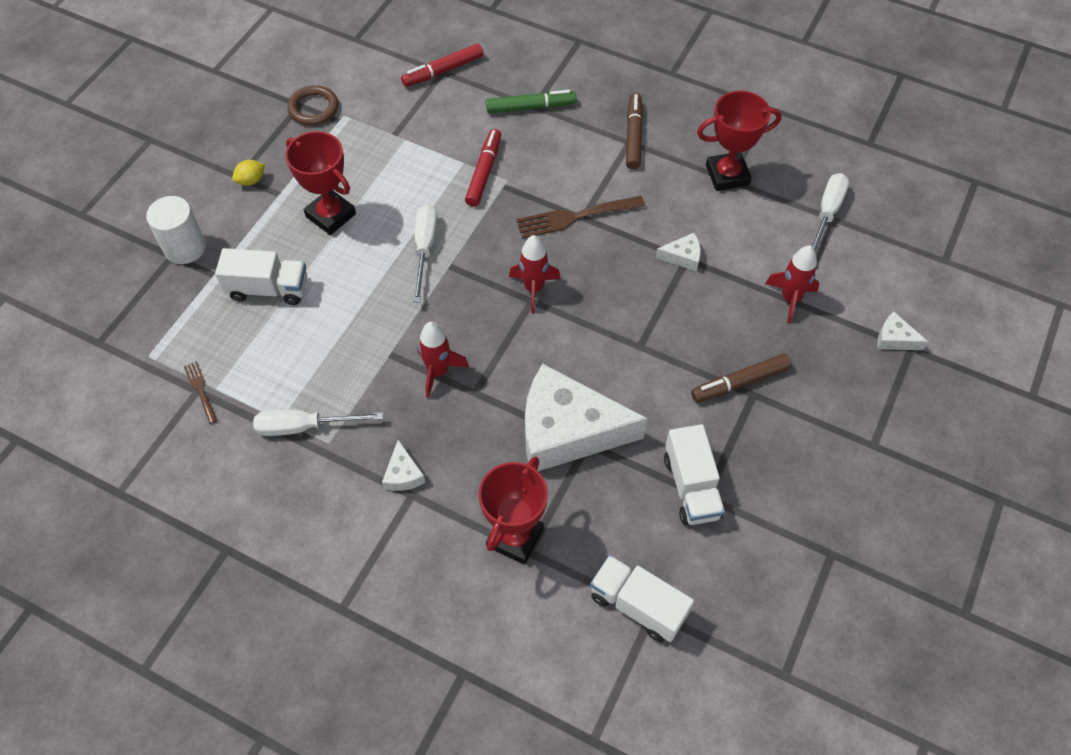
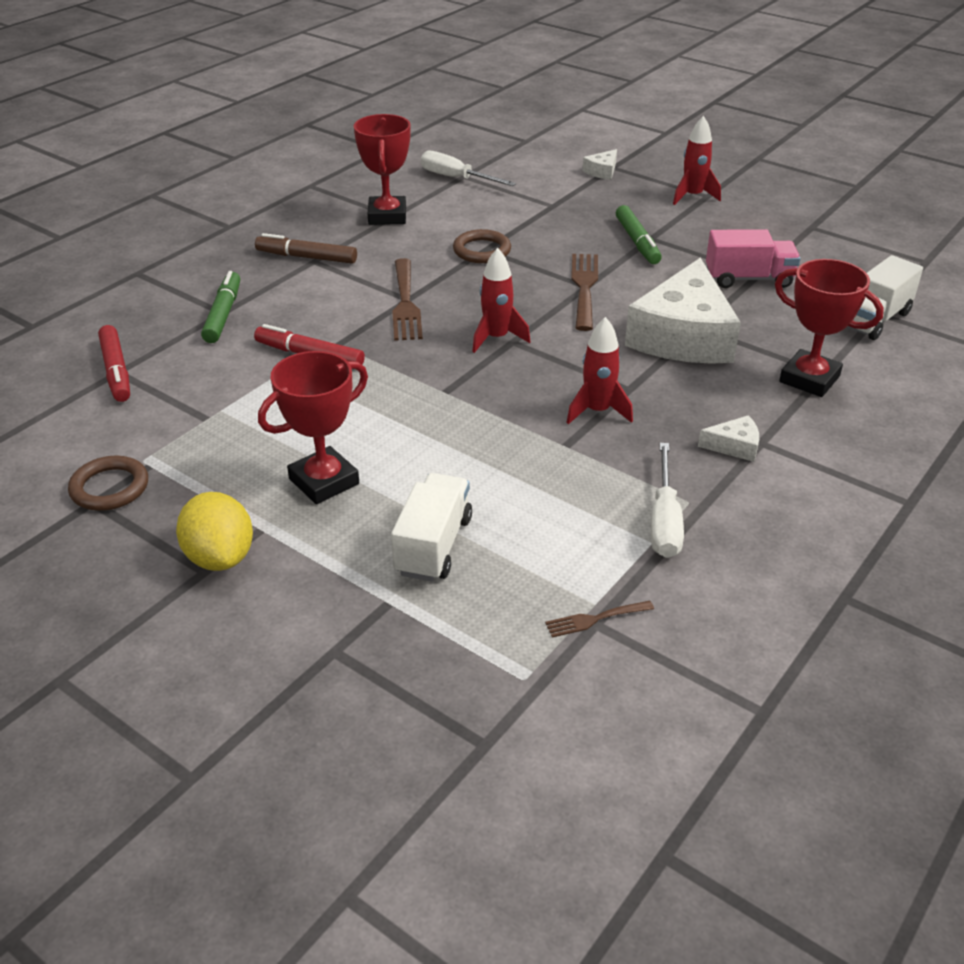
camera: 80 degrees left, 20 degrees down
(185, 248) = (324, 635): white cylinder -> none
(251, 180) = (220, 557): yellow lemon -> yellow lemon, size x1.87
(425, 248) = (412, 407): white screwdriver -> none
(635, 345) = (584, 288): none -> brown fork
(682, 256) = (482, 250): white cheese -> brown ring
(691, 487) = (748, 279): white truck -> pink truck
(740, 382) = (637, 242): brown marker -> green marker
(790, 298) = (548, 207): red rocket -> red rocket (692, 196)

